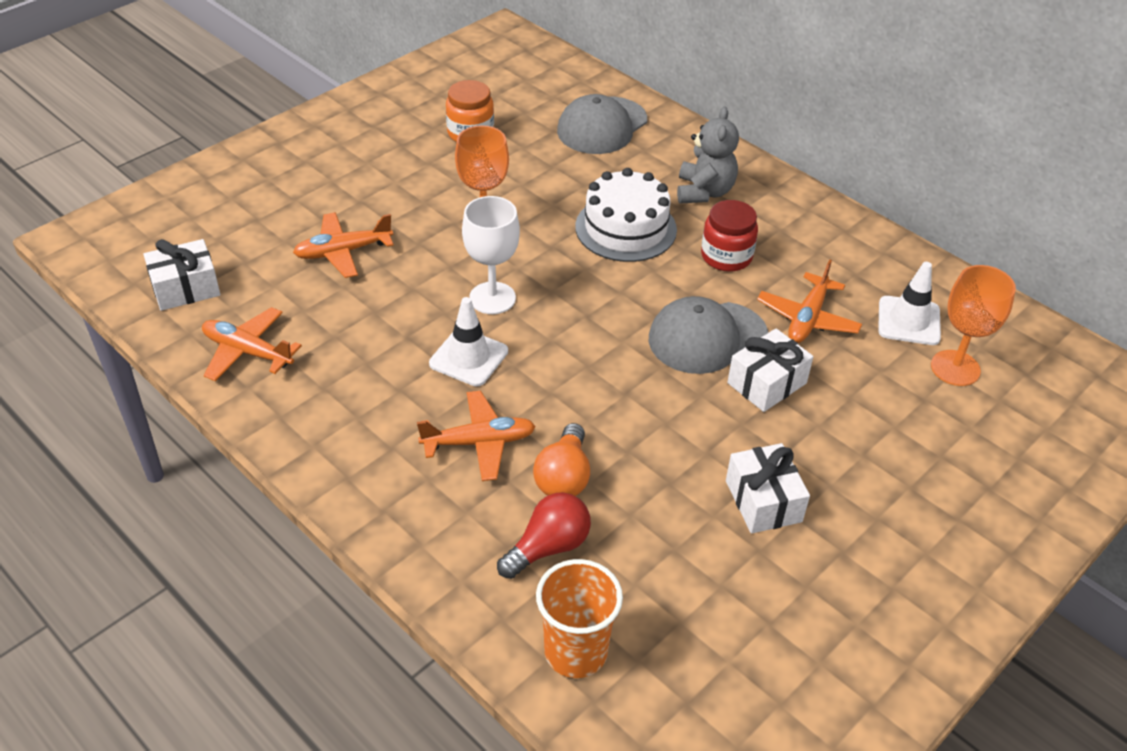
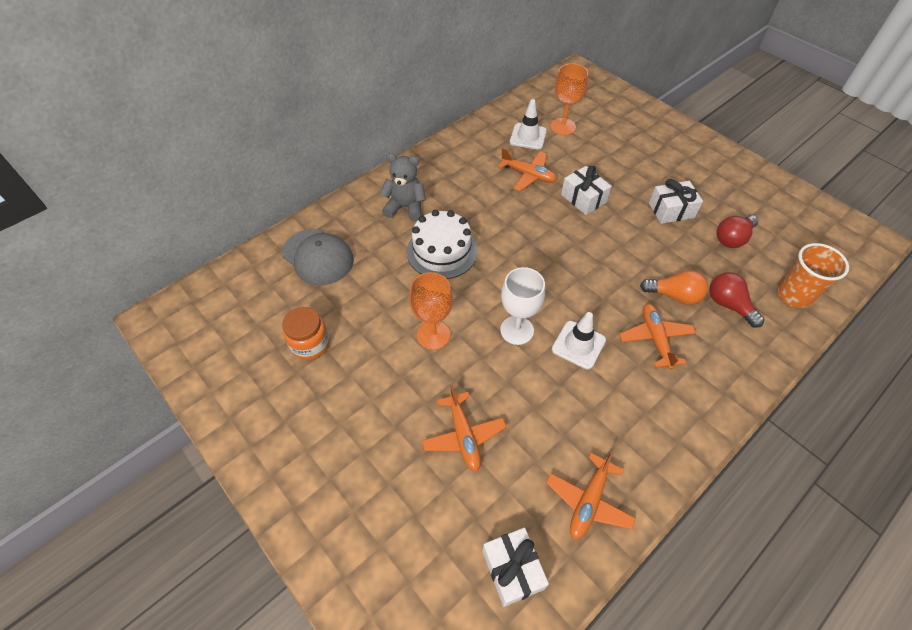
camera: 85 degrees left, 10 degrees up
(706, 584) = (732, 238): none -> red light bulb
(707, 338) = (548, 220): grey cap -> none
(726, 256) = (472, 203): red jar -> none

